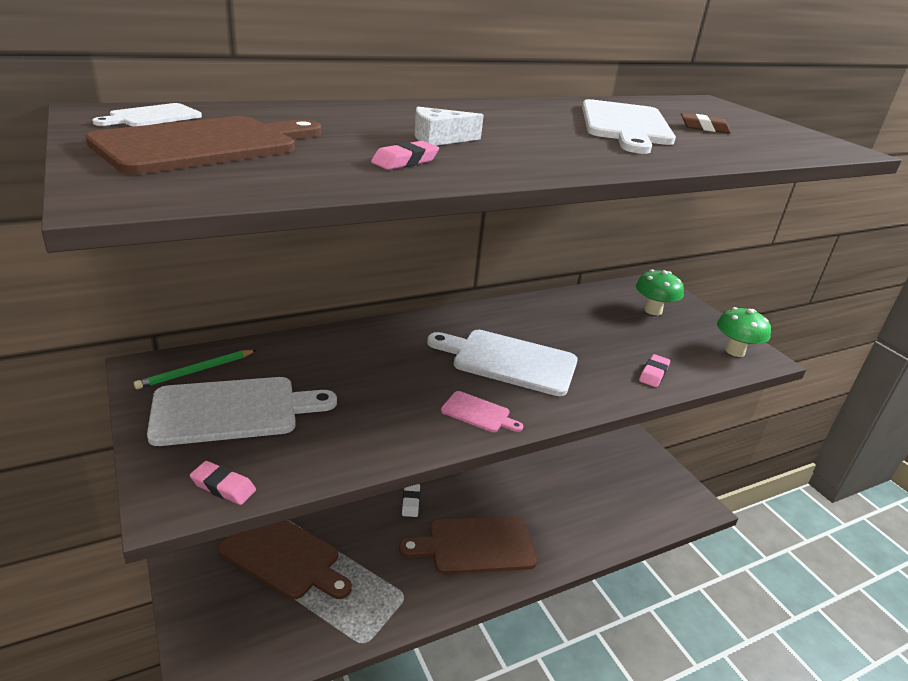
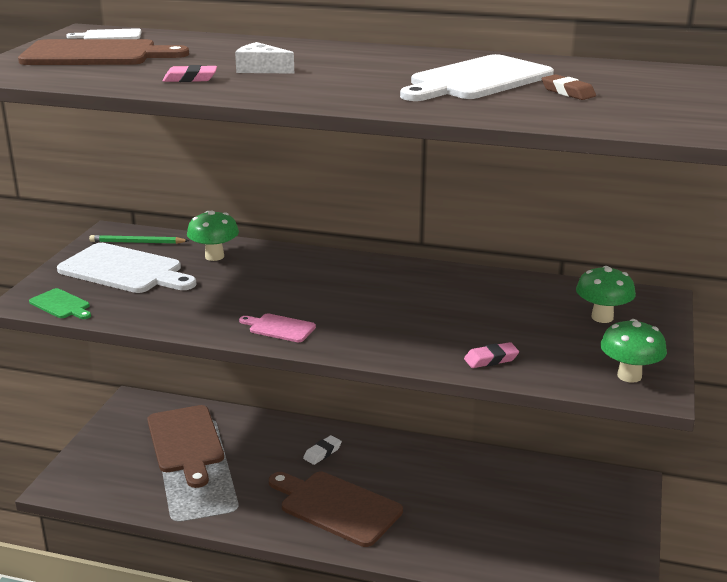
camera: 45 degrees right, 5 degrees down
(223, 487) = (61, 305): pink eraser -> green cutting board
(304, 359) = (214, 256): none -> green mushroom
(478, 413) = (279, 328): pink cutting board -> pink cutting board turned 135 degrees clockwise
(509, 361) = (368, 307): white cutting board -> none

